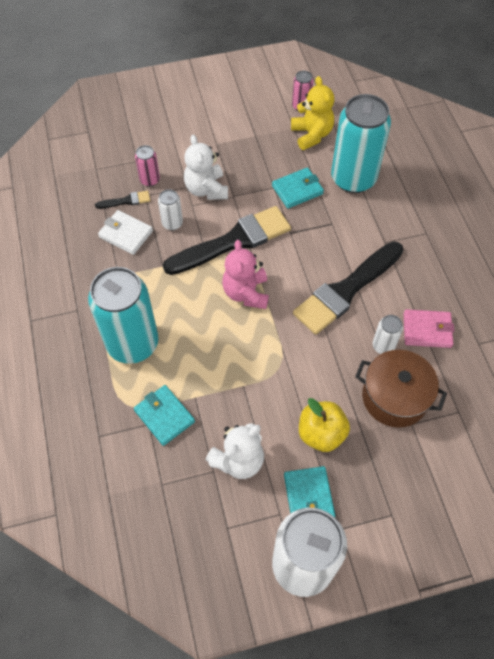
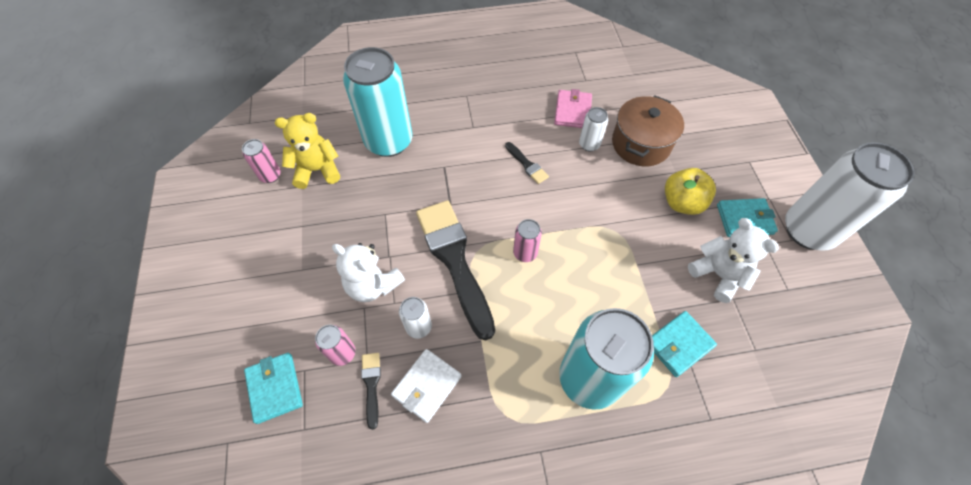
camera: 85 degrees left, 0 degrees up
(206, 189) = (373, 285): white teddy bear -> white teddy bear turned 45 degrees clockwise
(246, 293) = (525, 253): pink teddy bear -> pink can
(297, 190) = (393, 192): turquoise wallet -> turquoise wallet (275, 388)
(346, 290) = (527, 165): black brush -> black brush, size x0.42

